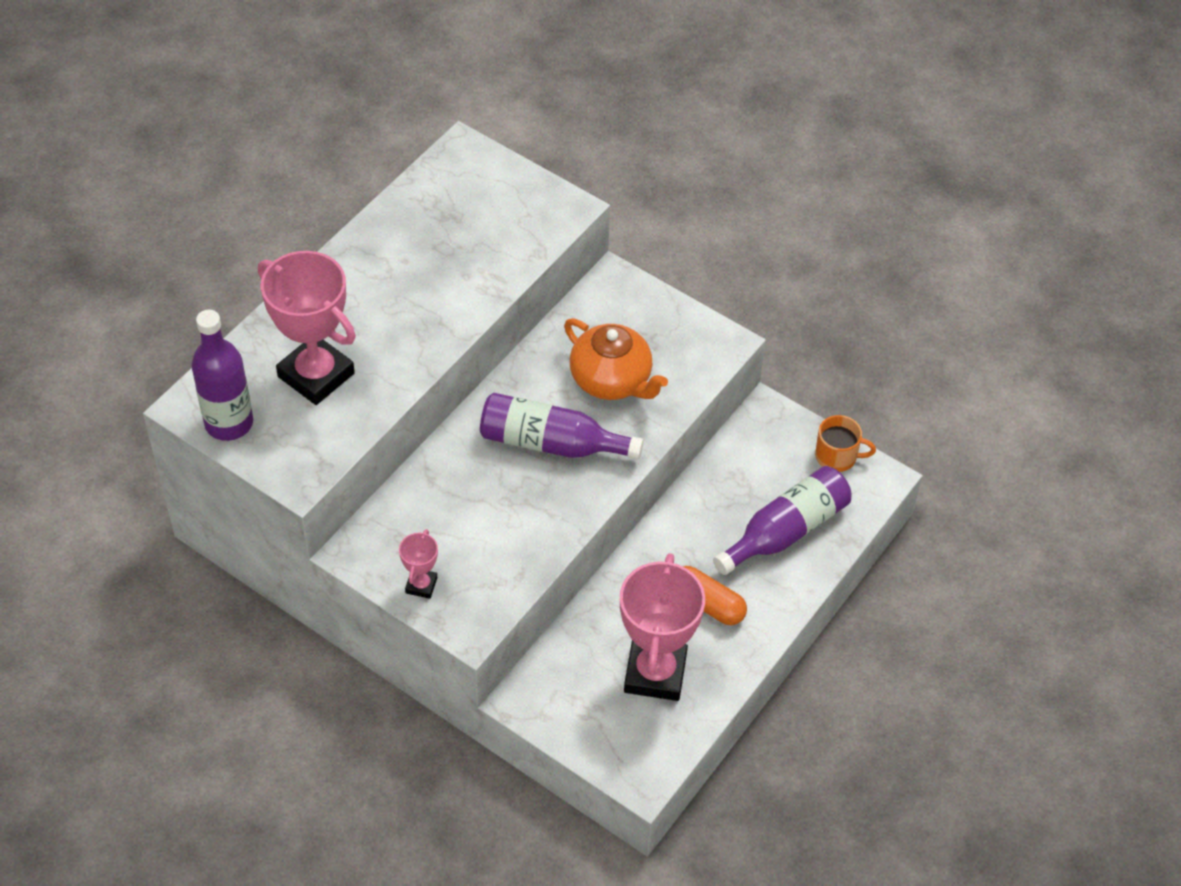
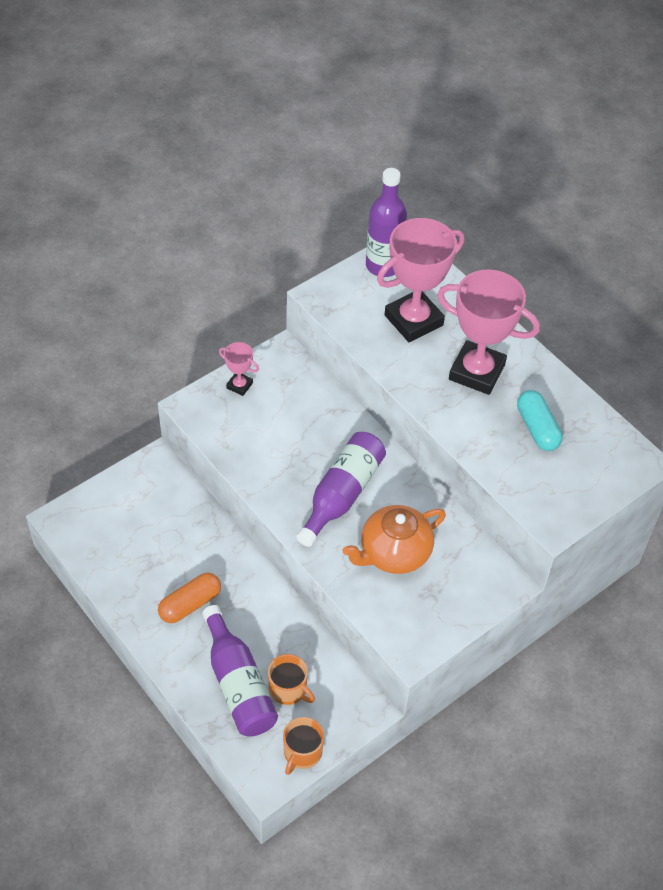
camera: 105 degrees right, 0 degrees up
(446, 238) = (537, 428): none -> turquoise capsule
(655, 673) = (143, 551): pink trophy -> pink trophy (476, 372)
(772, 484) = (288, 689): none -> orange mug

